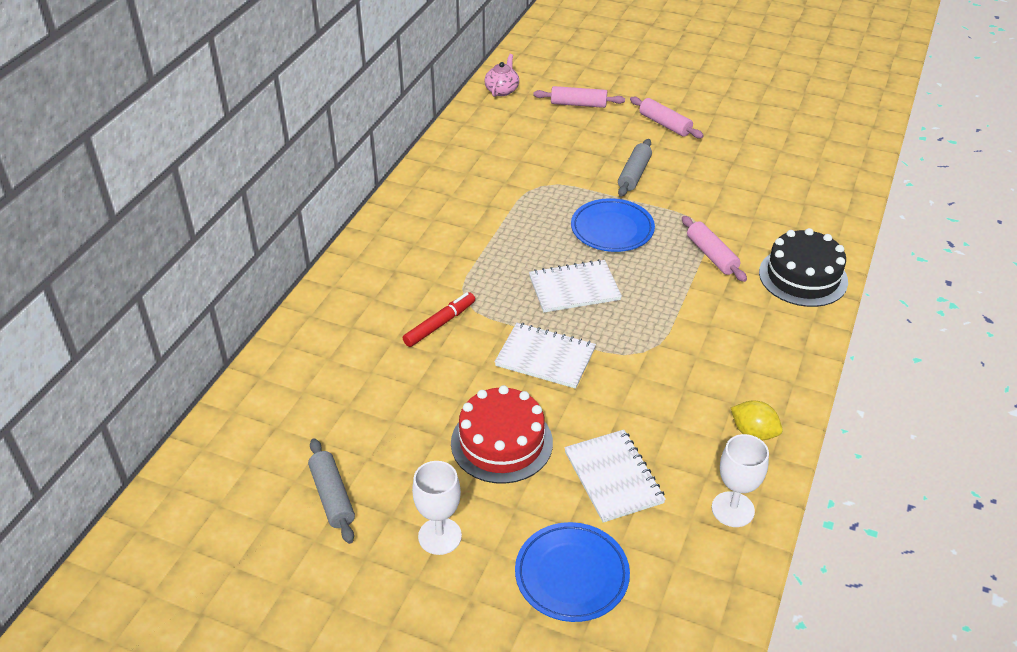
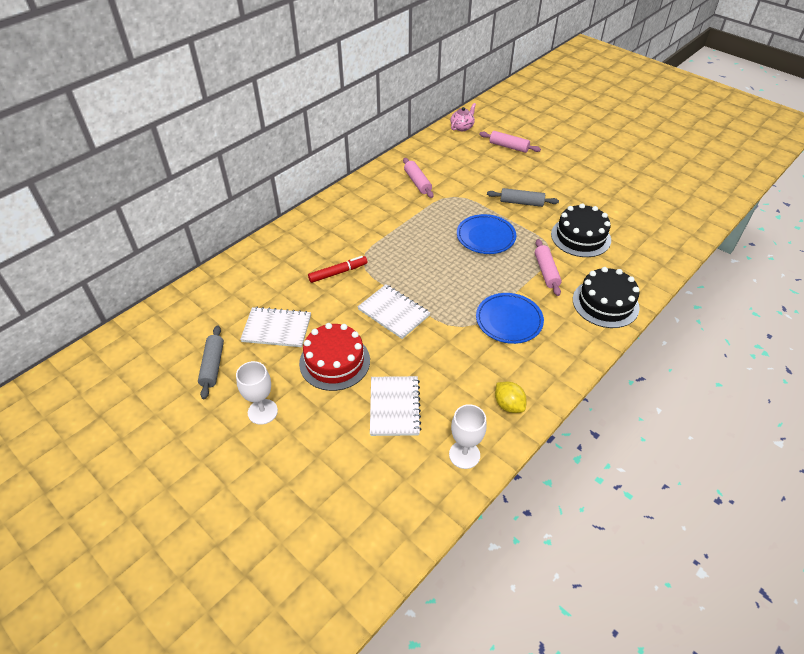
camera: 20 degrees right, 5 degrees up
(571, 575) = (331, 465): blue plate -> blue plate (509, 321)
(574, 288) = (438, 271): white notebook -> white notebook (277, 328)
(634, 174) = (521, 202): grey rolling pin -> grey rolling pin turned 60 degrees clockwise
(665, 124) = (562, 173): pink rolling pin -> pink rolling pin (417, 182)
(730, 201) = (580, 237): none -> black cake

